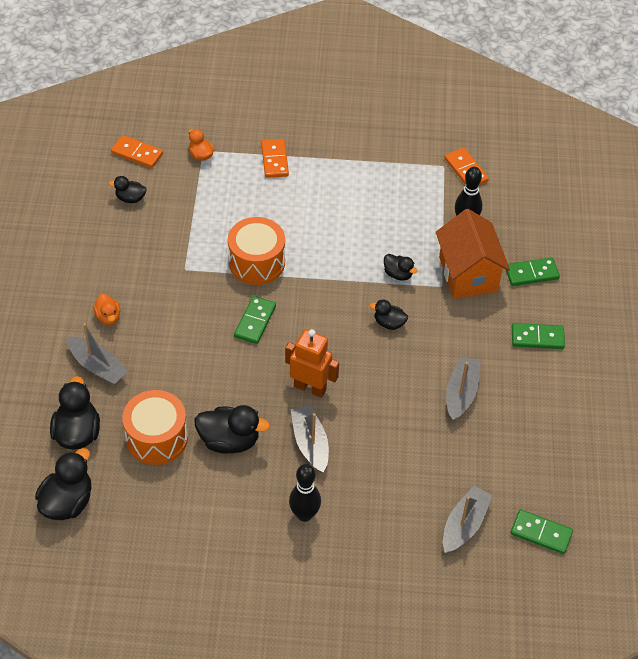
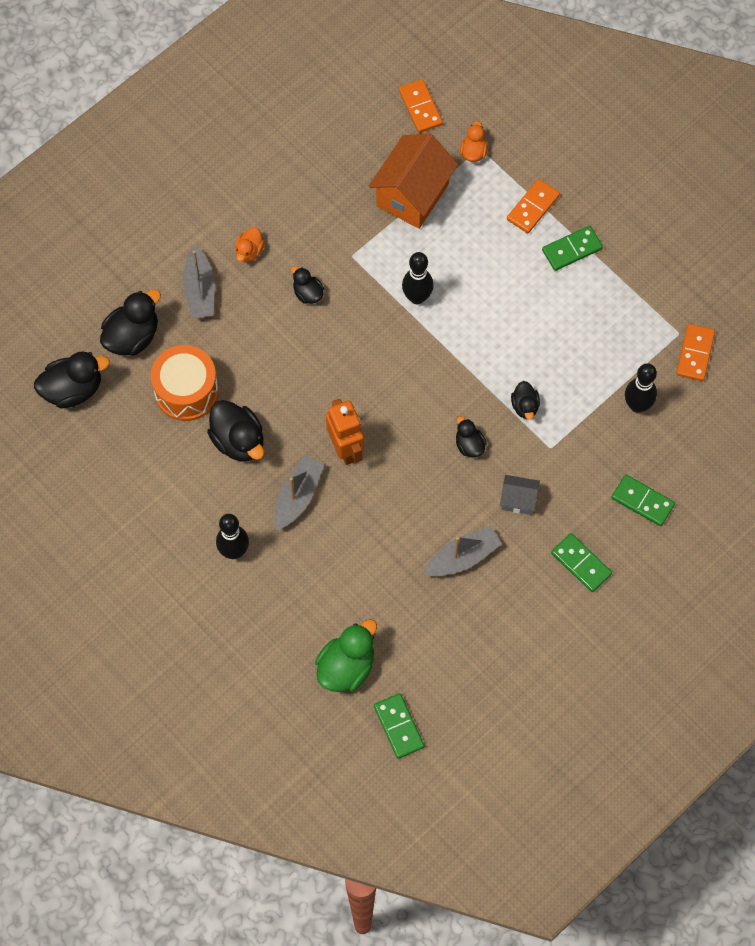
camera: 45 degrees right, 15 degrees up
(130, 198) = (372, 150): black duck -> black duck (308, 293)
(255, 321) = (361, 352): green domino -> green domino (572, 249)
(257, 262) = (417, 297): orange drum -> black bowling pin
(457, 331) = (518, 500): none -> grey house
(464, 525) = (346, 667): grey boat -> green duck
(468, 274) = (586, 456): orange house -> orange house (412, 195)

